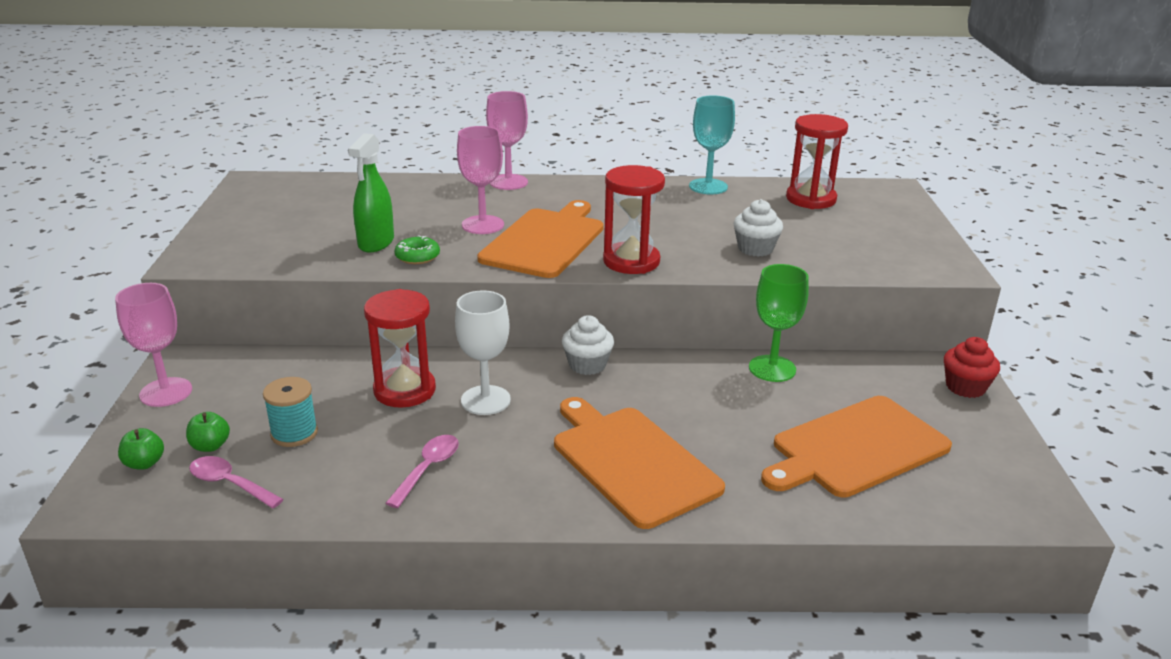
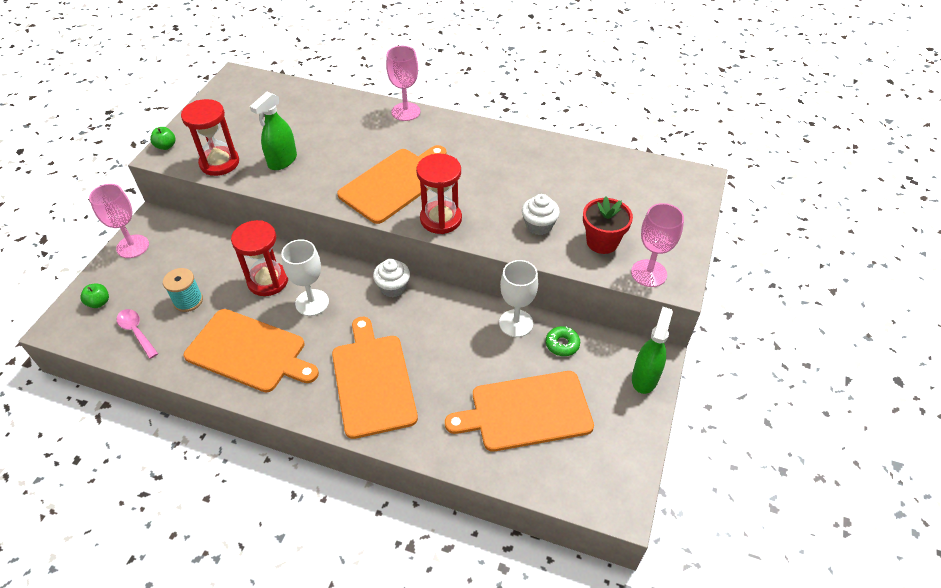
camera: 20 degrees right, 20 degrees up
(210, 446) = (138, 298): green apple -> green apple (166, 146)
(417, 256) = (301, 181): green donut -> green donut (562, 344)
(428, 469) = (249, 352): pink spoon -> orange cutting board
(482, 225) = (362, 156): pink goblet -> pink goblet (649, 273)
(708, 186) = (549, 146): turquoise goblet -> none
(772, 368) = (516, 323): green goblet -> white goblet
(811, 199) = (620, 177): red hourglass -> red hourglass (219, 163)
(840, 250) = (602, 242): none -> red flower pot
(965, 387) = (645, 378): red cupcake -> green spray bottle

